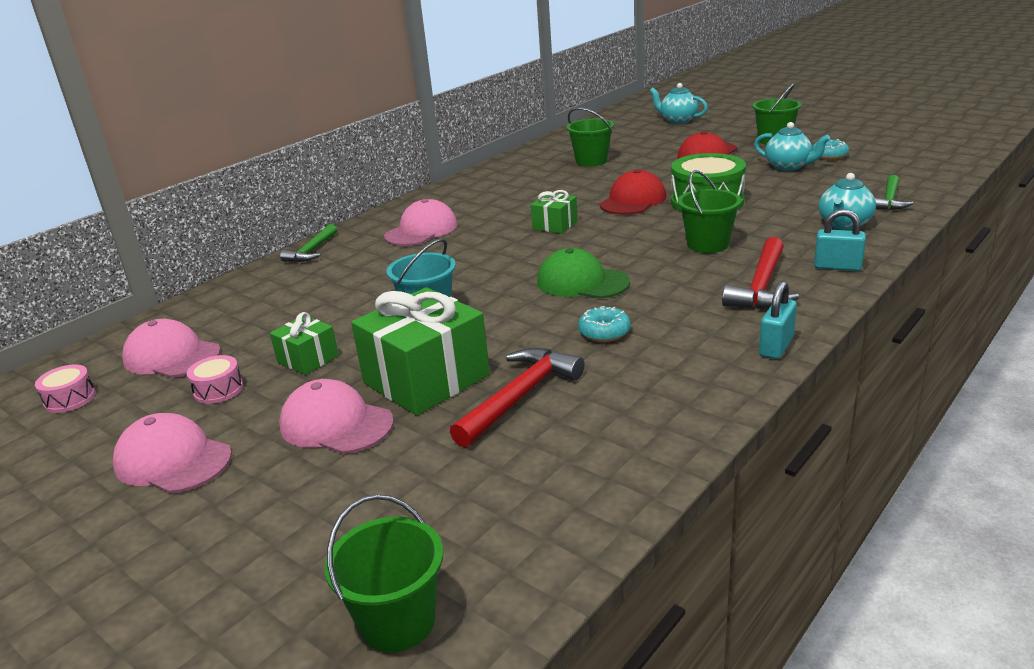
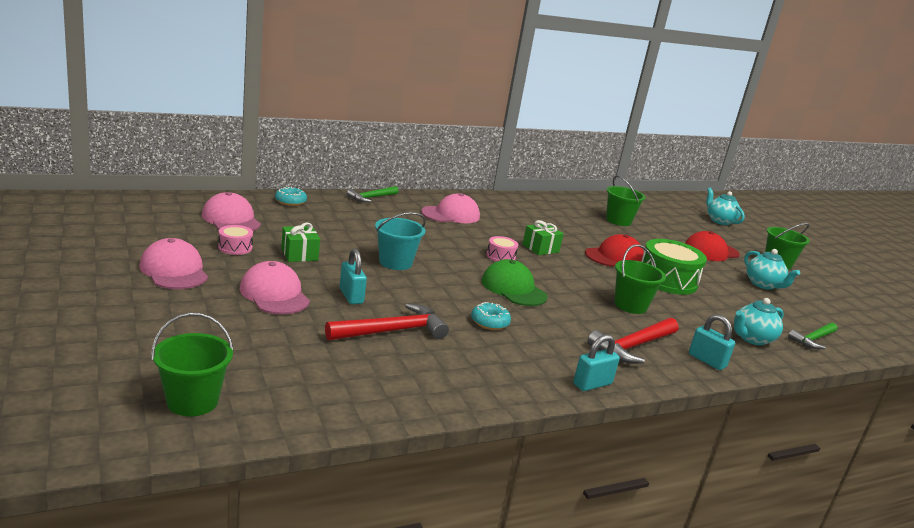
camera: 20 degrees right, 5 degrees down
(70, 399) = (159, 217): pink drum -> pink drum (500, 256)
(426, 379) = (351, 296): green gift -> turquoise padlock
(829, 155) = (807, 291): turquoise donut -> turquoise donut (290, 202)

